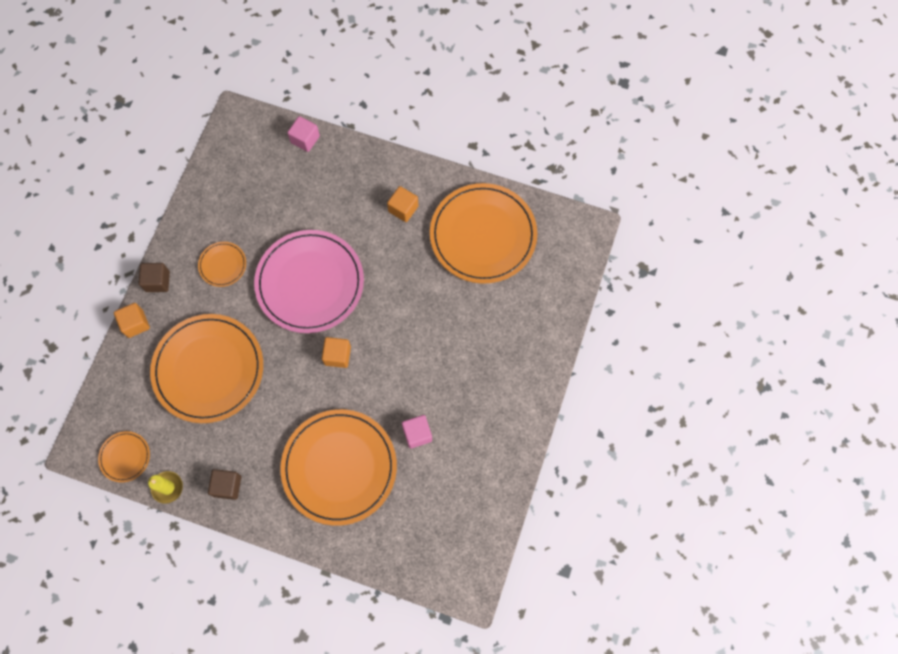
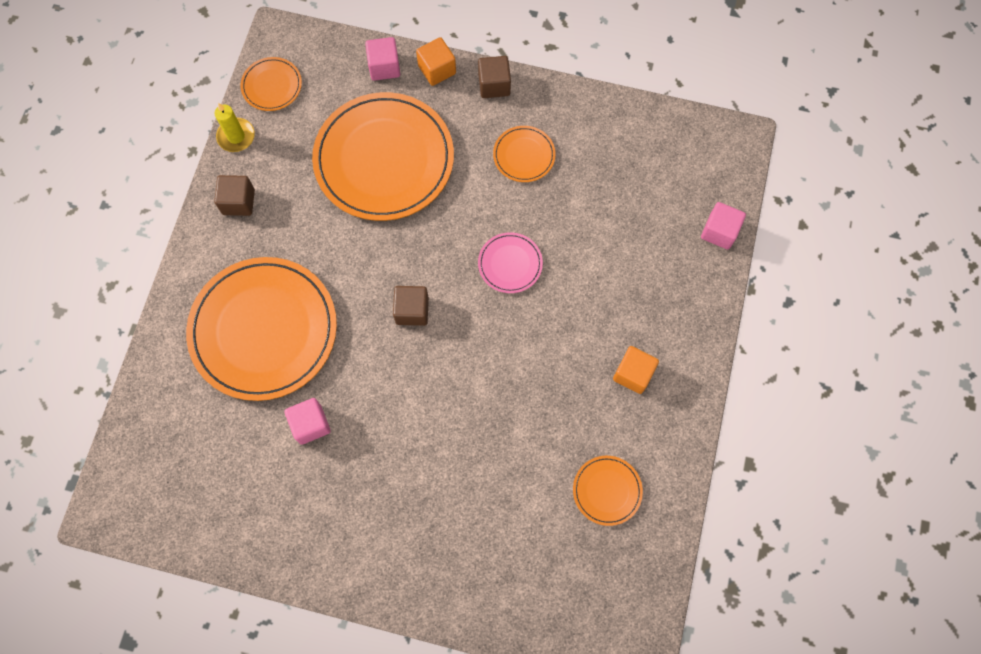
camera: 85 degrees right, 0 degrees up
(125, 364) = (384, 67): none -> pink cube
(310, 283) = (510, 264): pink plate -> pink plate, size x0.44
(337, 355) = (412, 310): orange cube -> brown cube
(483, 235) = (607, 490): orange plate -> orange plate, size x0.44

